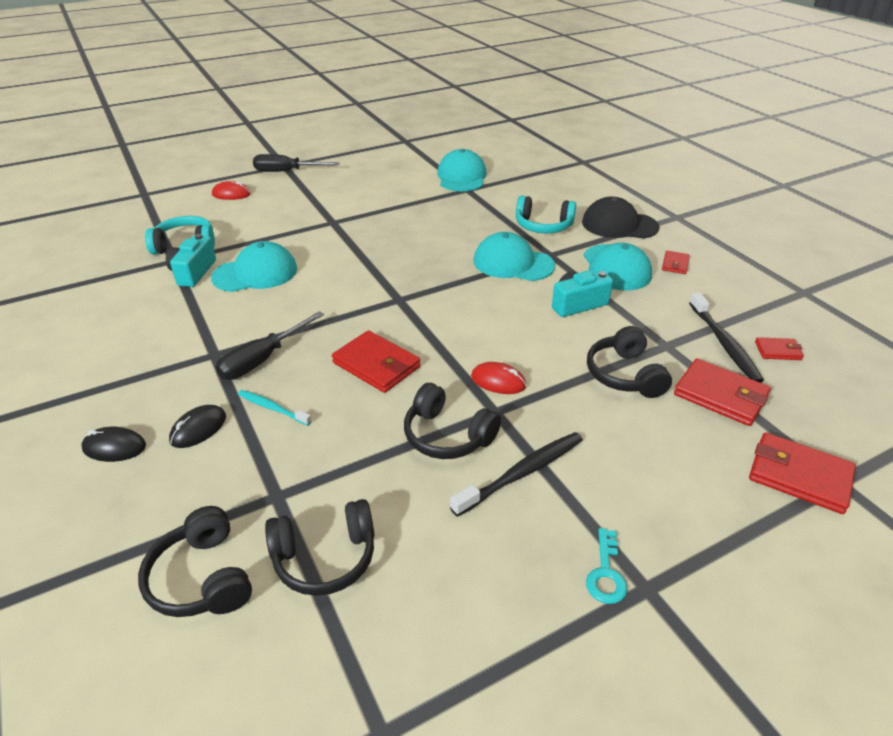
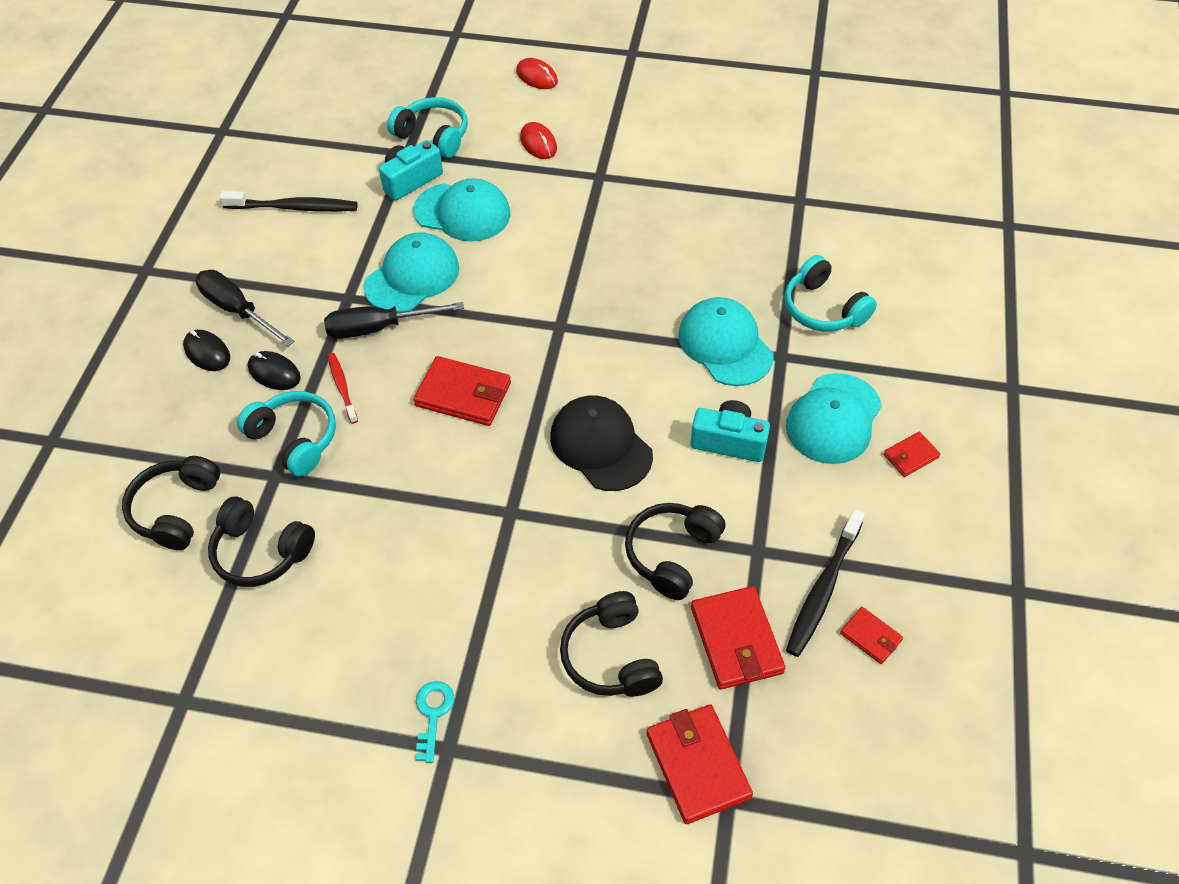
camera: 40 degrees right, 15 degrees up
(198, 429) = (274, 373): black mouse -> black mouse turned 45 degrees clockwise
(267, 461) = (295, 439): none -> turquoise headphones
(272, 408) = (342, 387): turquoise toothbrush -> red toothbrush
(287, 171) = (625, 65): black screwdriver -> black screwdriver (238, 310)
(376, 365) = (463, 394): red wallet -> red wallet turned 60 degrees counterclockwise
(447, 435) = (446, 508): black headphones -> black headphones (611, 656)
(461, 177) = (816, 174): turquoise cap -> turquoise cap (412, 277)
(498, 381) = (548, 482): red mouse -> red mouse (538, 143)
(521, 473) = (466, 586): black toothbrush -> black toothbrush (293, 207)
(606, 573) = (433, 714): turquoise key -> turquoise key turned 135 degrees clockwise
(619, 225) = (919, 358): black cap -> black cap (601, 445)

